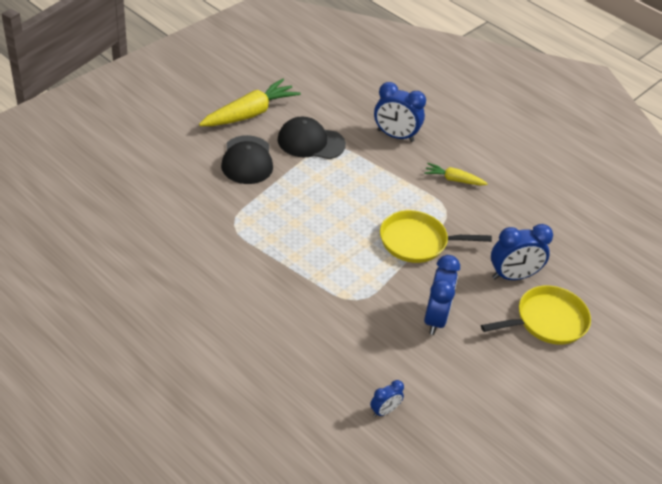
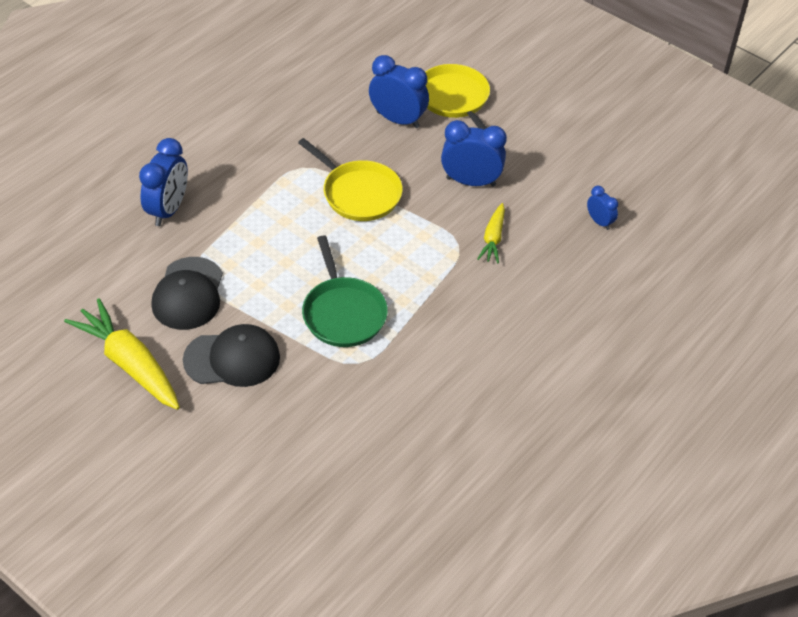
camera: 90 degrees left, 5 degrees up
(284, 221) = (343, 313): none -> green pan
(417, 241) = (359, 193): yellow pan -> yellow pan turned 45 degrees counterclockwise
(453, 180) = (248, 159): yellow carrot -> yellow carrot (493, 238)
(513, 276) = (398, 120): blue clock -> blue clock turned 45 degrees counterclockwise

